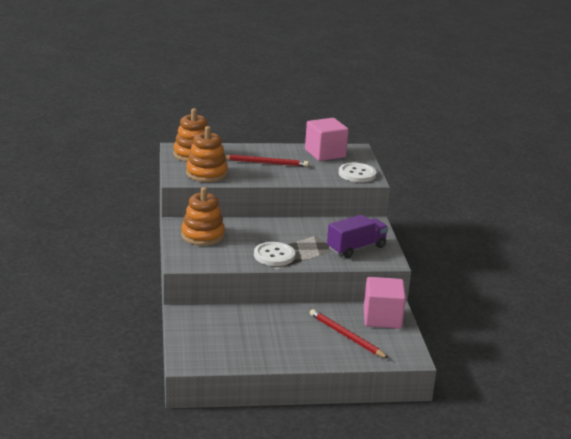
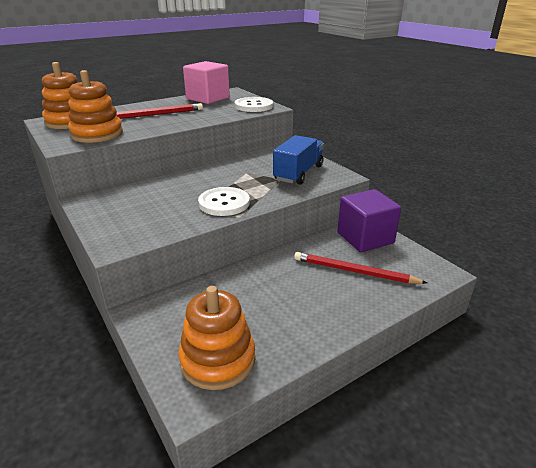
camera: 25 degrees left, 5 degrees up
(202, 235) = (123, 204): orange stacking toy -> orange stacking toy (218, 359)
(356, 248) = (298, 173): purple truck -> blue truck
(382, 318) = (365, 238): pink cube -> purple cube

